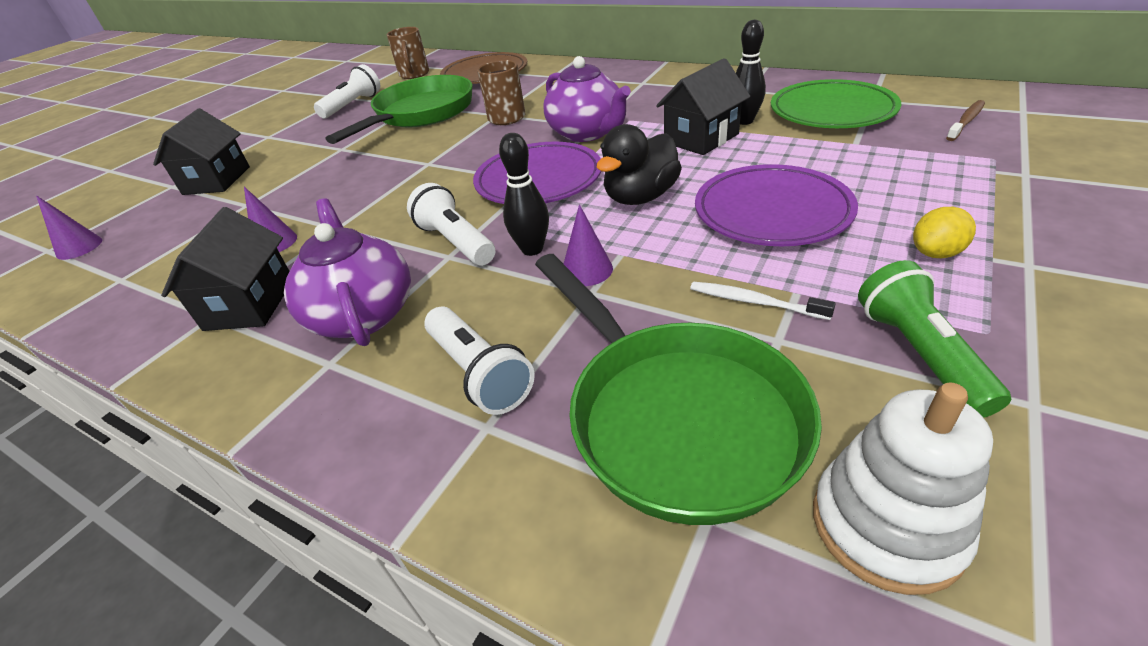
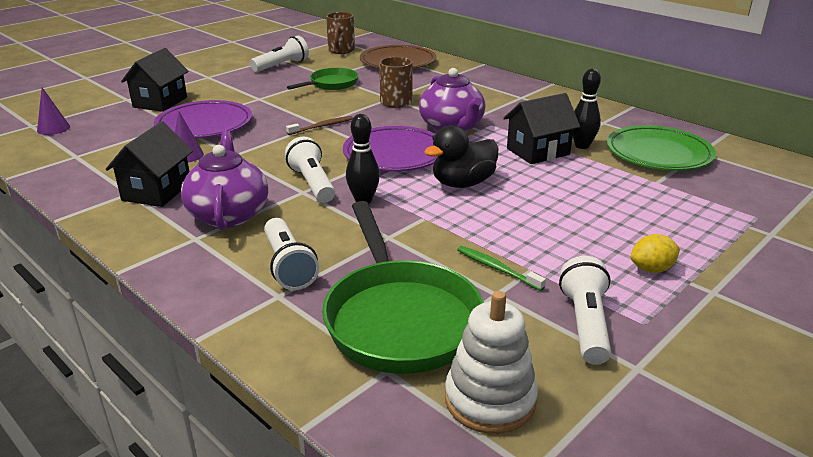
camera: 10 degrees right, 10 degrees down
(421, 114) = (331, 84): green pan -> green pan, size x0.56
(587, 270) = (394, 222): purple cone -> none
(754, 302) = (497, 268): white toothbrush -> green toothbrush
(772, 212) = (553, 215): purple plate -> purple plate (204, 125)
(919, 354) = (585, 324): green flashlight -> white flashlight
(966, 121) = (761, 185): brown toothbrush -> brown toothbrush (322, 126)

